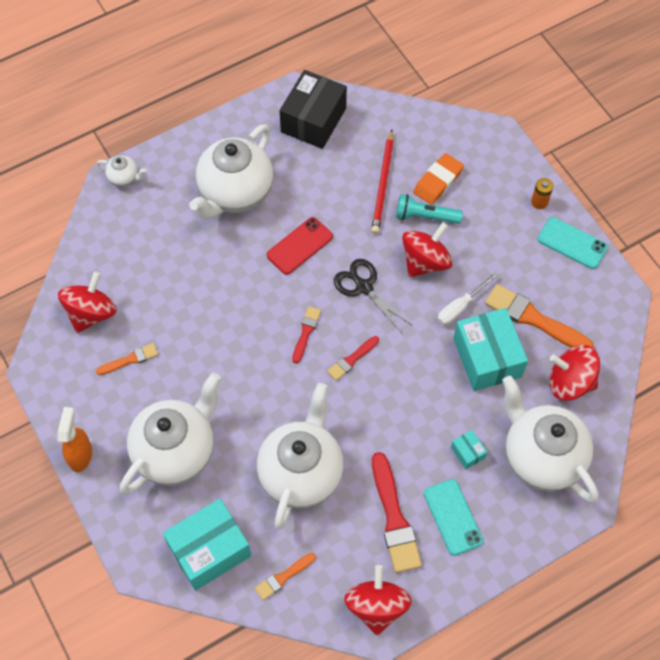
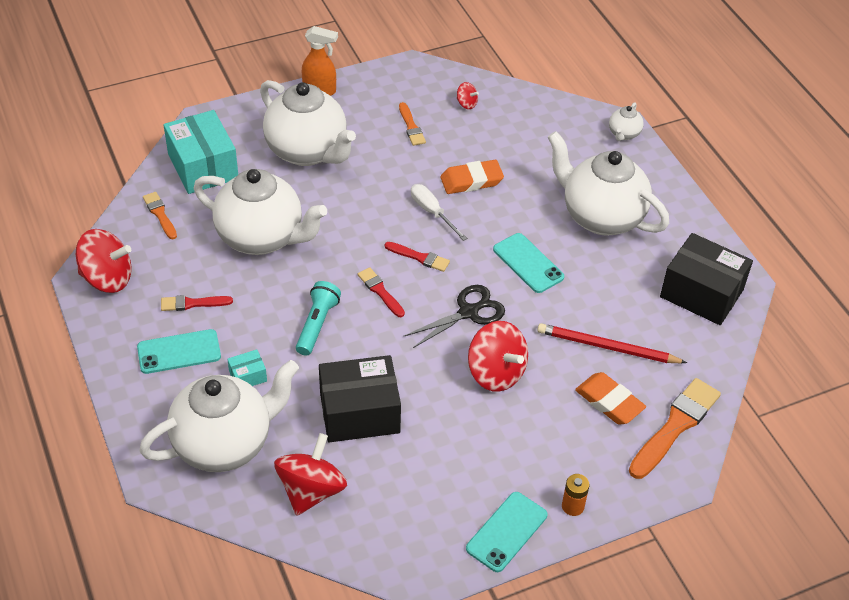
camera: 95 degrees right, 15 degrees down
(91, 313) = (466, 104): red spinning top -> red spinning top, size x0.46
(201, 299) = (471, 181): none -> orange eraser
(299, 246) = (528, 263): red phone -> turquoise phone
(394, 518) = (192, 303): red brush -> red brush, size x0.54
(425, 216) = (559, 381): turquoise flashlight -> turquoise flashlight (317, 324)
(460, 307) = (430, 397): white screwdriver -> white screwdriver (432, 212)
(487, 357) = (359, 413): turquoise box -> black box
(533, 319) = (403, 469): orange brush -> orange brush (675, 426)

